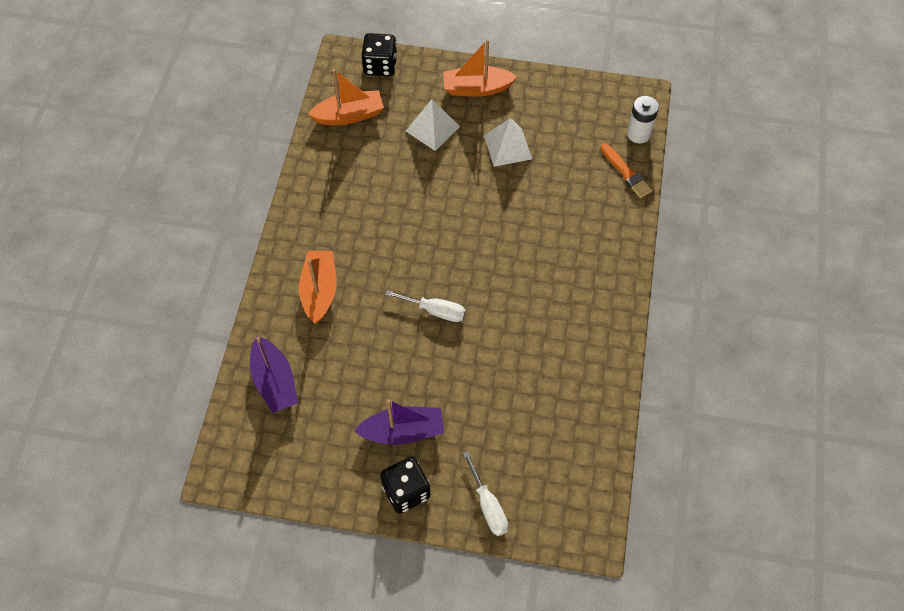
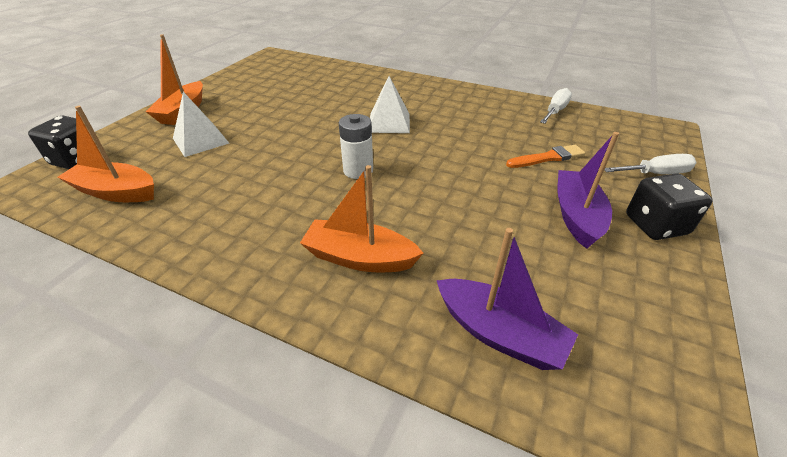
camera: 75 degrees left, 20 degrees down
(274, 381) = (499, 333): purple boat -> purple boat turned 45 degrees clockwise
(349, 115) = (116, 192): orange boat -> orange boat turned 75 degrees counterclockwise
(435, 311) = (425, 171): white screwdriver -> white screwdriver (555, 111)
(507, 147) = (263, 107): white pyramid -> white pyramid (389, 122)
(626, 172) = (333, 69): orange brush -> orange brush (547, 158)
(638, 134) = (302, 60): white battery -> white battery (358, 170)

